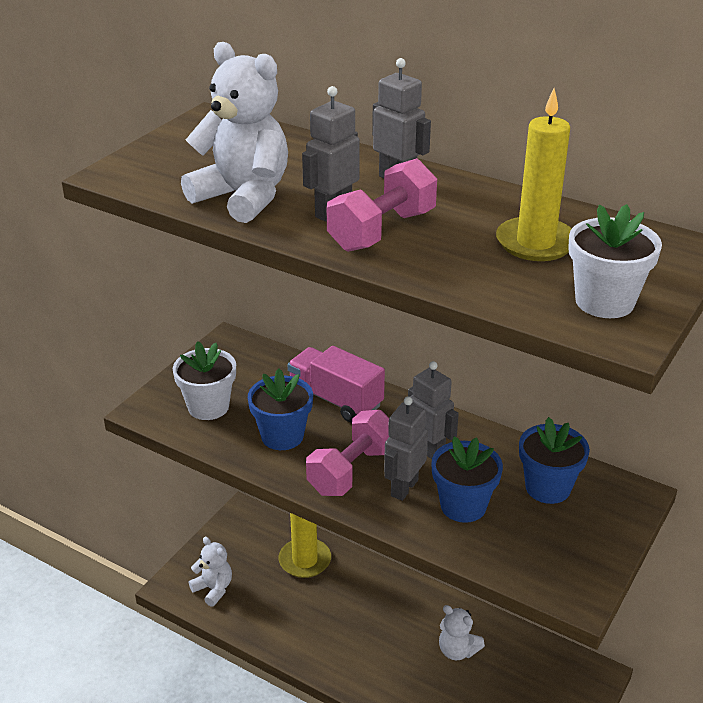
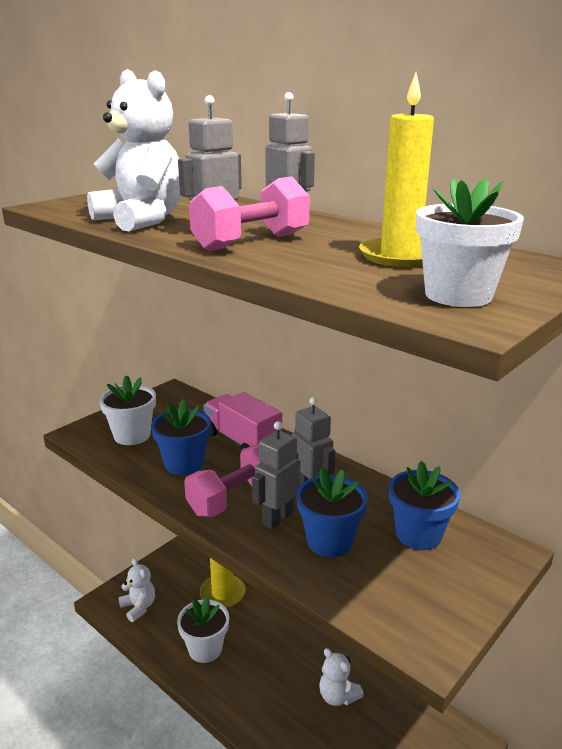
camera: 10 degrees right, 10 degrees down
(303, 623) = (205, 649): none -> white flower pot

